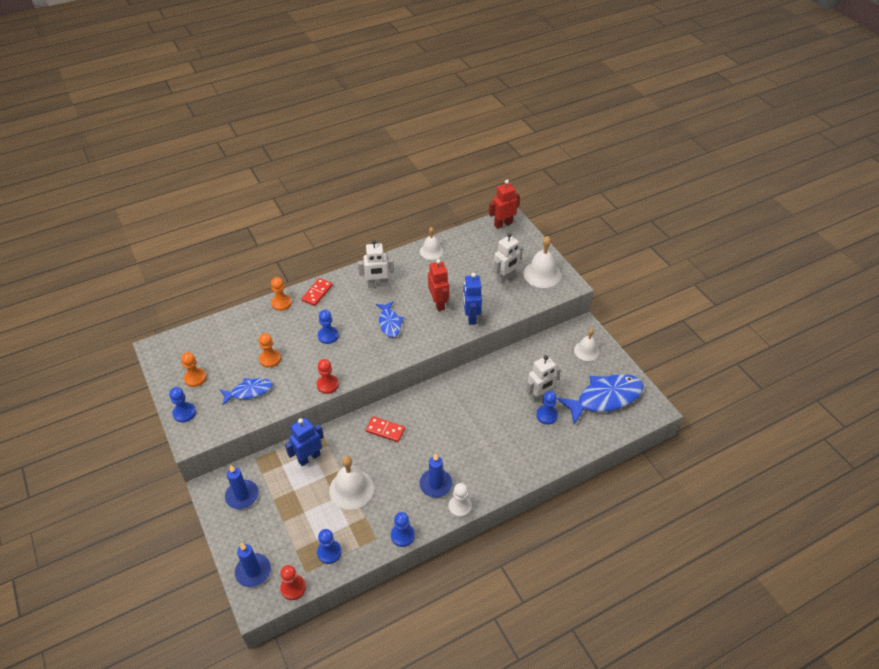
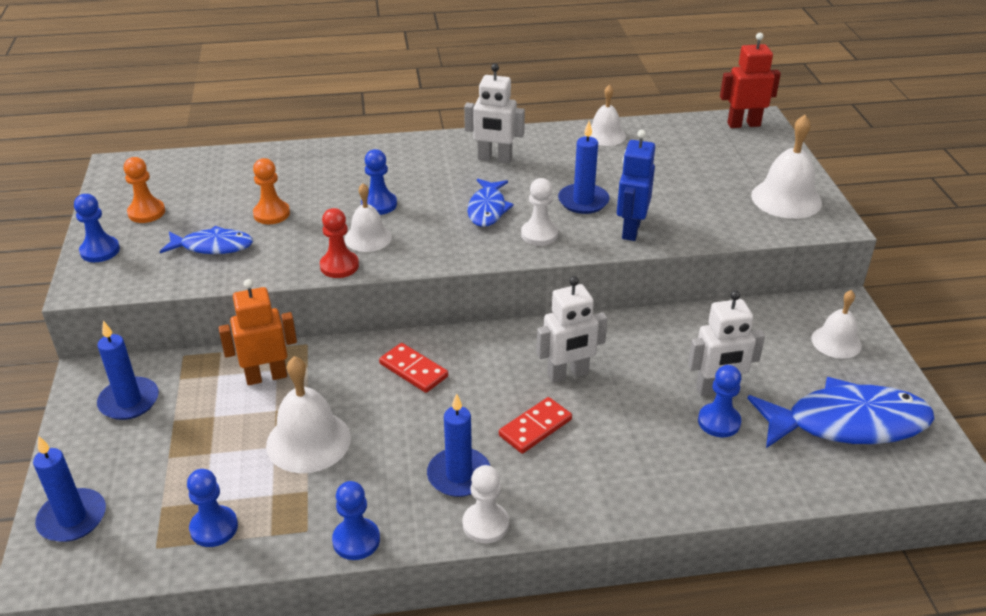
camera: 20 degrees right, 10 degrees down
(281, 303) = (333, 151): orange pawn -> none
(293, 588) = (119, 566): red pawn -> none
(309, 458) = (266, 376): blue robot -> orange robot
(317, 293) = (394, 150): red domino -> red domino (535, 428)
(333, 361) = (368, 238): none -> white bell
(425, 333) = (539, 234): none -> white pawn
(438, 303) = (583, 201): red robot -> blue candle
(505, 278) = (717, 191): white robot -> white robot (568, 374)

